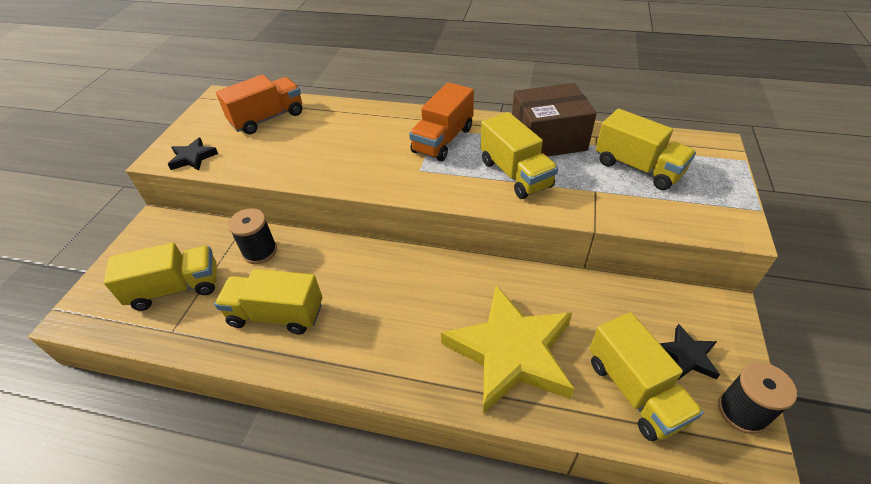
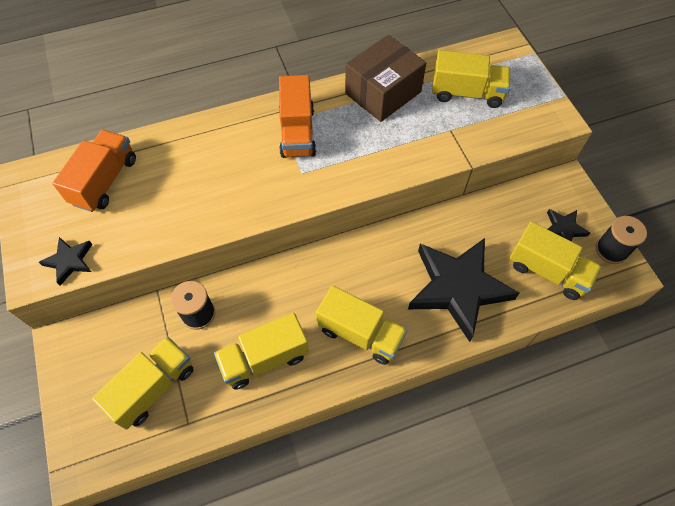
camera: 35 degrees left, 15 degrees up
(511, 352) = (458, 288): yellow star -> black star
(515, 174) = (382, 141): yellow truck -> yellow truck (360, 333)

